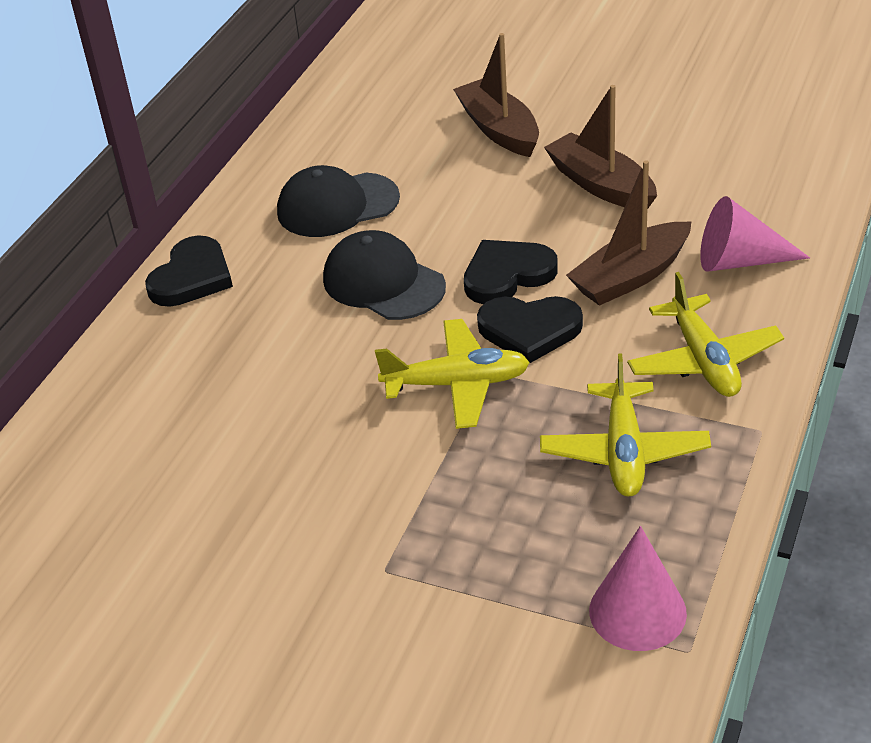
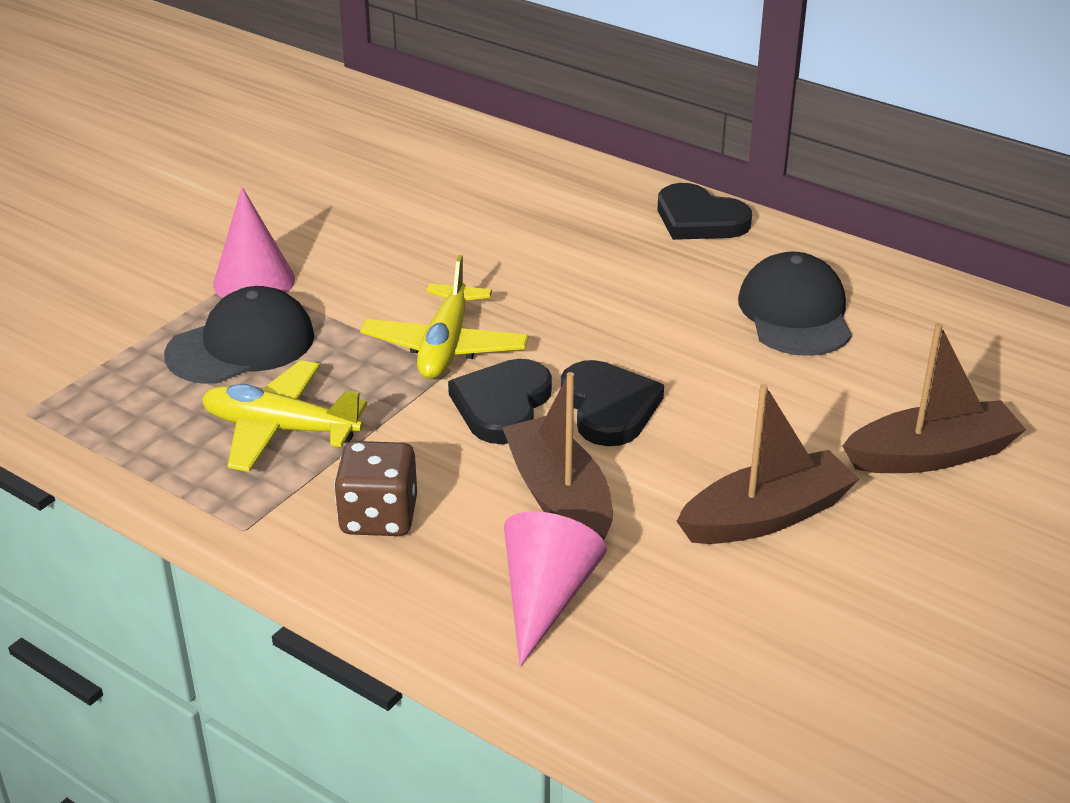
camera: 100 degrees right, 5 degrees down
(383, 283) = (635, 325): black cap -> black cap (241, 345)
(637, 611) = (87, 394): pink cone -> pink cone (254, 281)
(703, 360) = (379, 517): yellow plane -> brown dice

